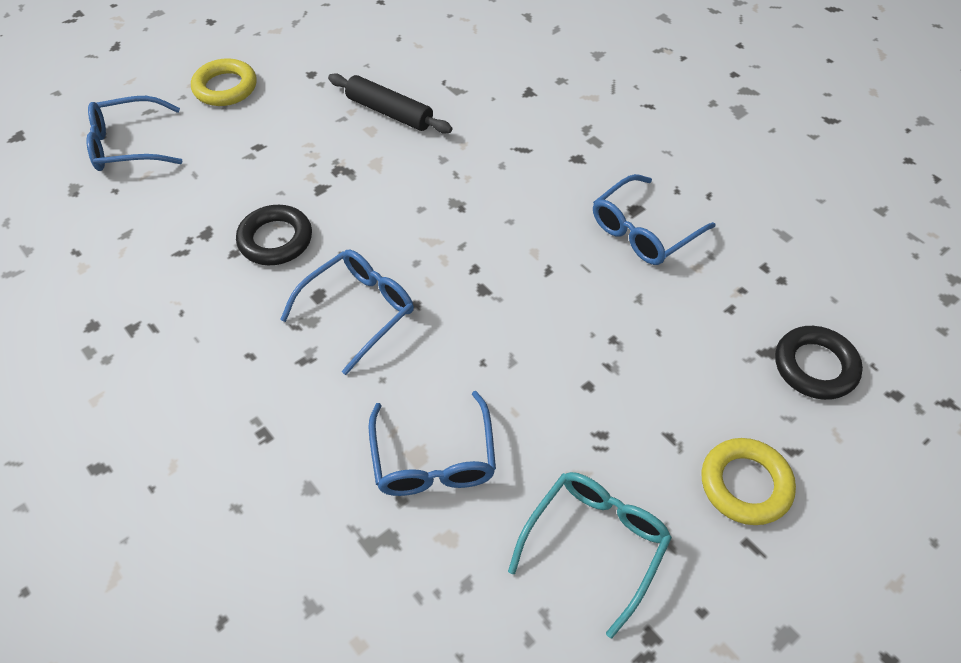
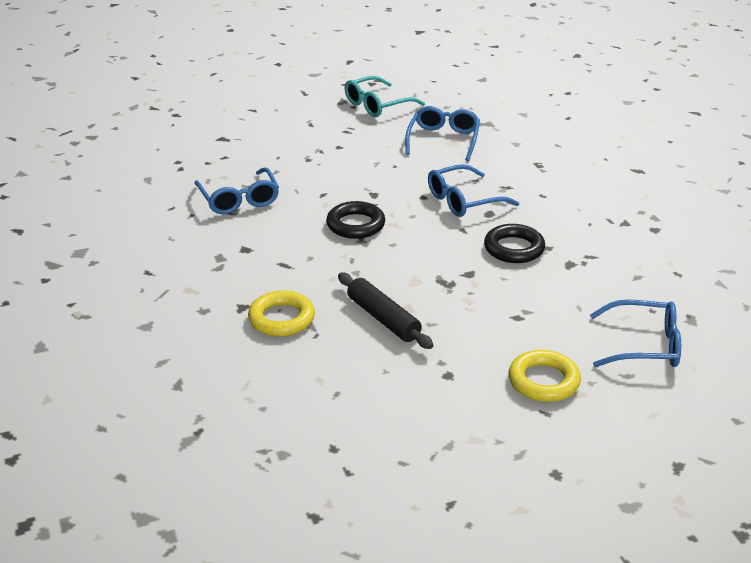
camera: 160 degrees left, 20 degrees down
(644, 231) = (239, 199): blue glasses -> blue glasses turned 90 degrees clockwise
(745, 484) = (288, 106): yellow ring -> yellow ring (281, 319)
(815, 366) = (204, 129): black ring -> black ring (355, 225)

